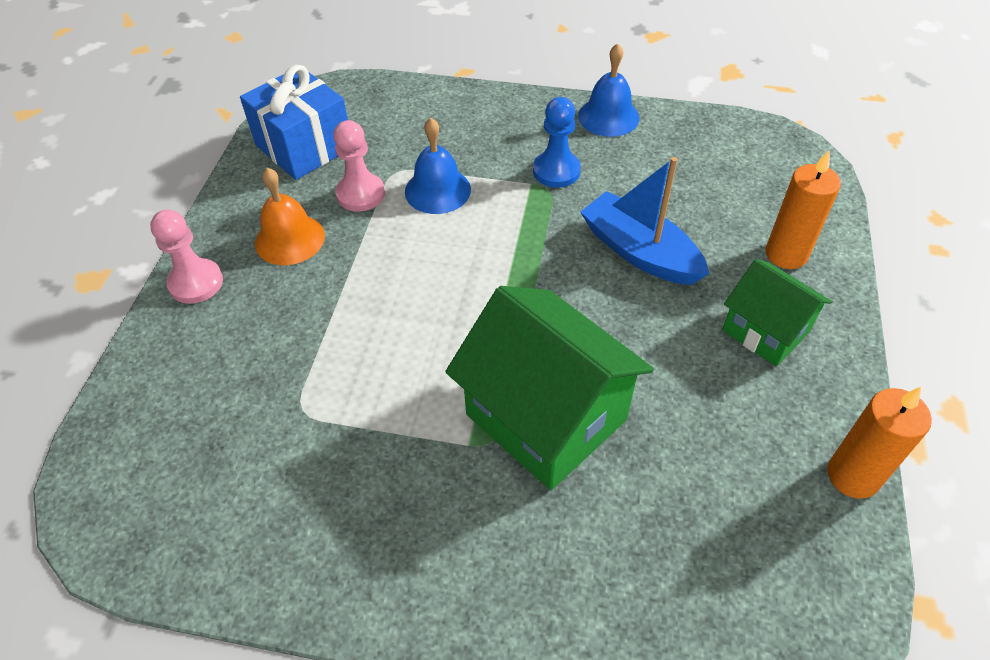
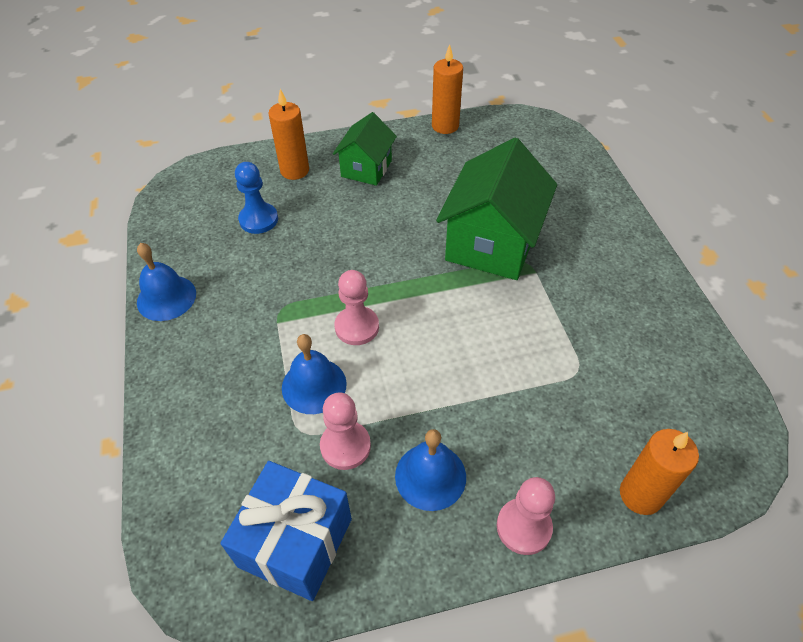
camera: 115 degrees left, 0 degrees up
(142, 386) = (640, 495): none -> orange candle
(290, 239) = (430, 476): orange bell -> blue bell
(487, 239) = (357, 327): none -> pink pawn
(556, 171) = (255, 310): blue pawn -> blue pawn (258, 219)
(639, 252) = (326, 237): blue boat -> none

